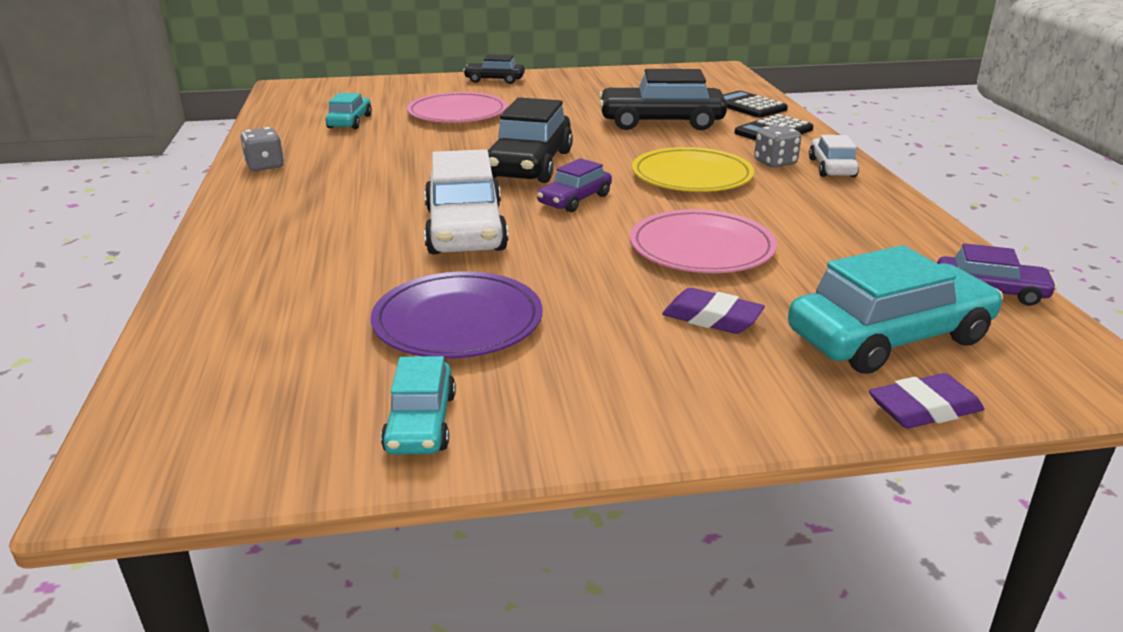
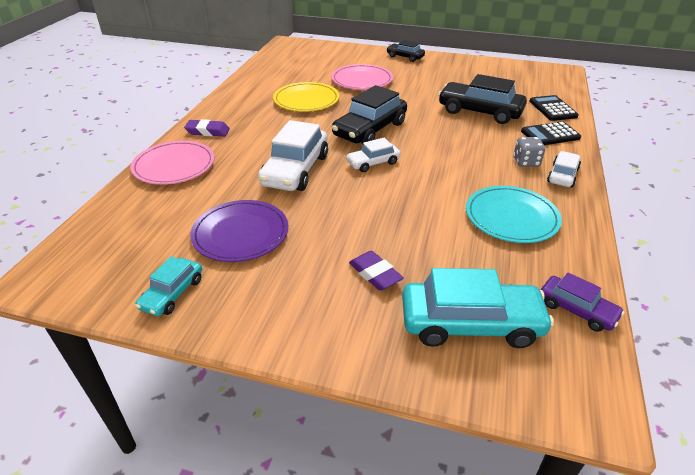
camera: 25 degrees right, 10 degrees up
(265, 166) = (232, 100): grey dice -> none
(350, 122) = (298, 76): turquoise car -> none
(575, 200) = (373, 163): purple car -> white car
(692, 176) = (460, 161): yellow plate -> yellow plate (306, 100)
(701, 248) = (416, 219): pink plate -> pink plate (174, 166)
(818, 220) = (511, 217): none -> turquoise plate
(924, 409) = (441, 384): purple eraser -> purple eraser (208, 131)

